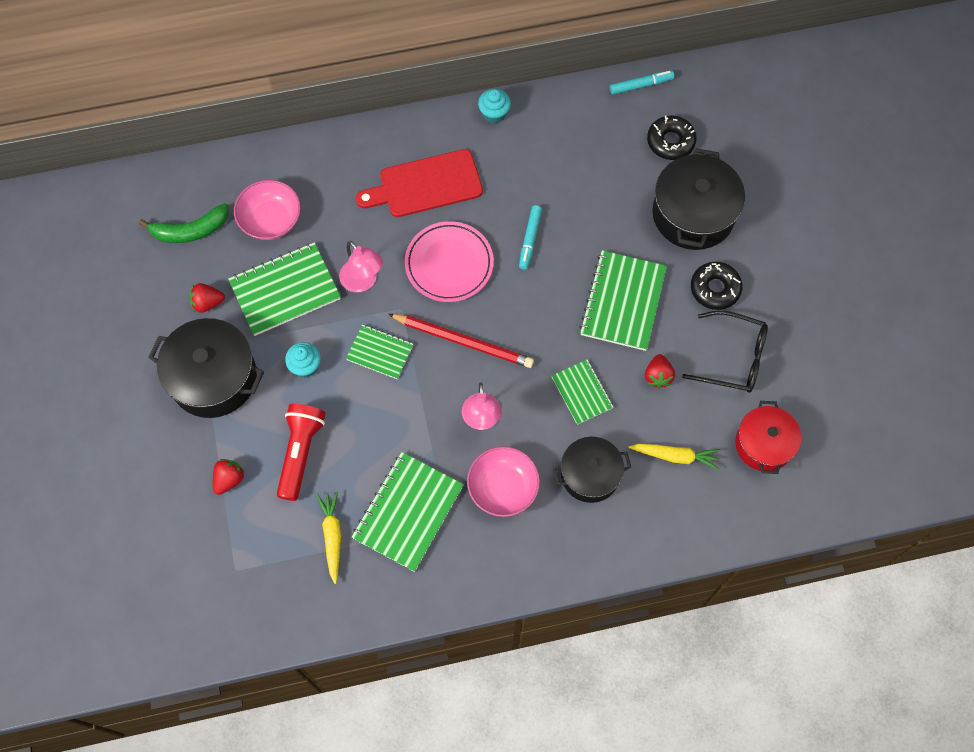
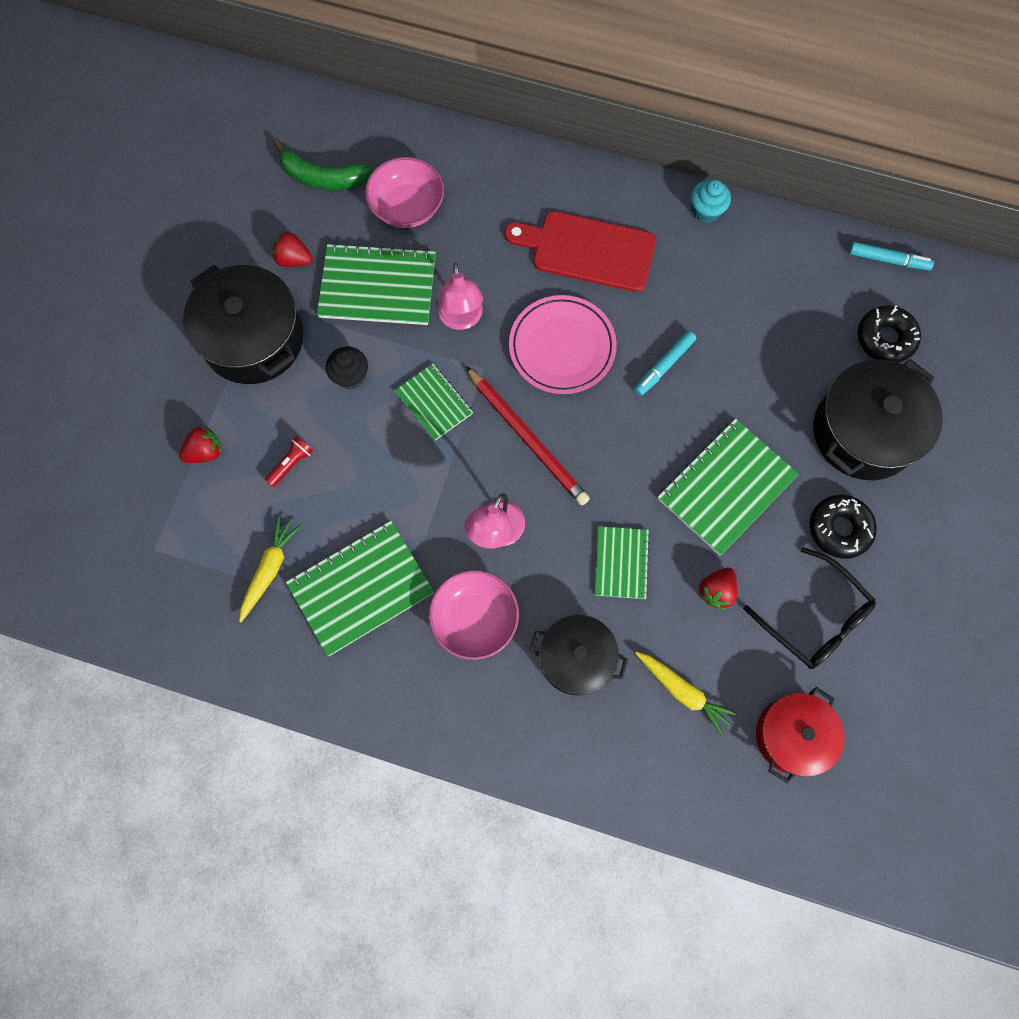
camera: 30 degrees right, 5 degrees up
(300, 452) = (291, 464): red flashlight -> red flashlight, size x0.49
(305, 366) = (350, 376): turquoise cupcake -> black cupcake

